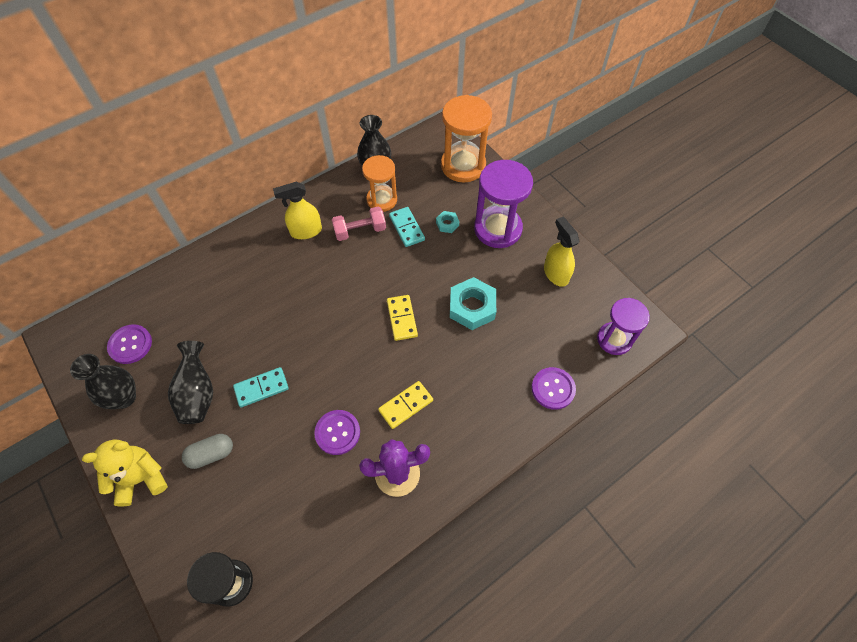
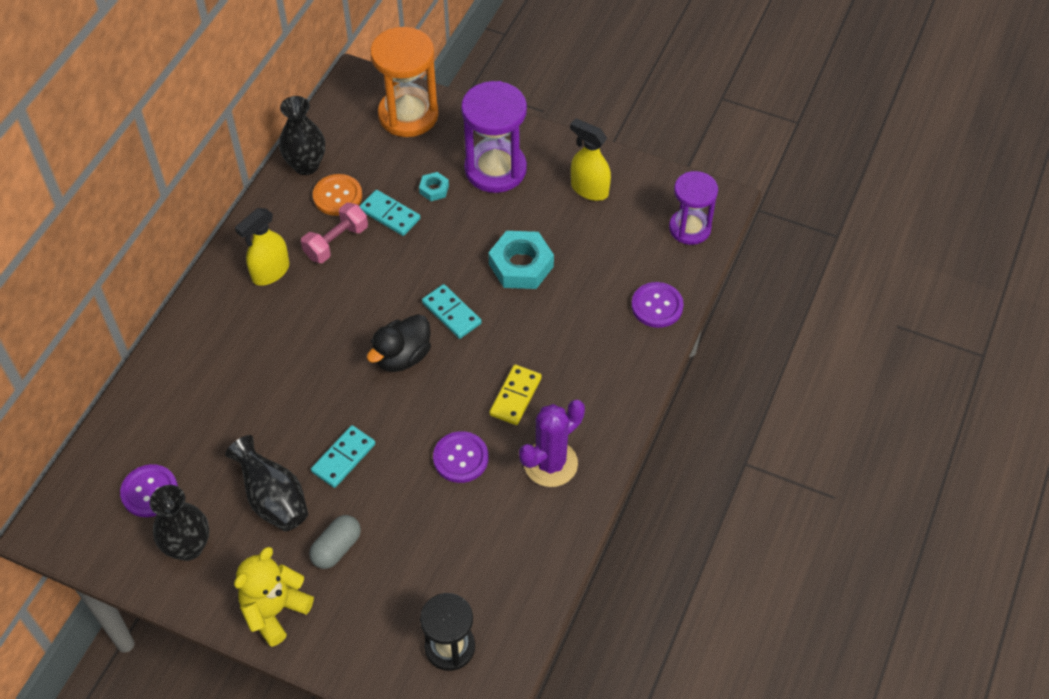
camera: 30 degrees left, 5 degrees down
(349, 333) = (402, 356): none -> black duck
(382, 200) = (337, 196): orange hourglass -> orange button
(402, 318) = (451, 313): yellow domino -> turquoise domino

